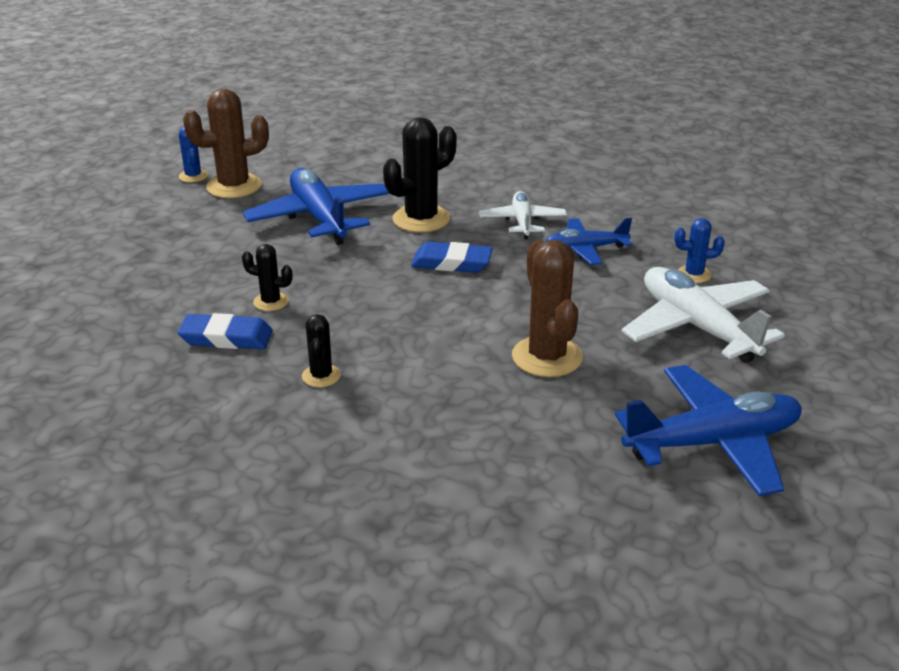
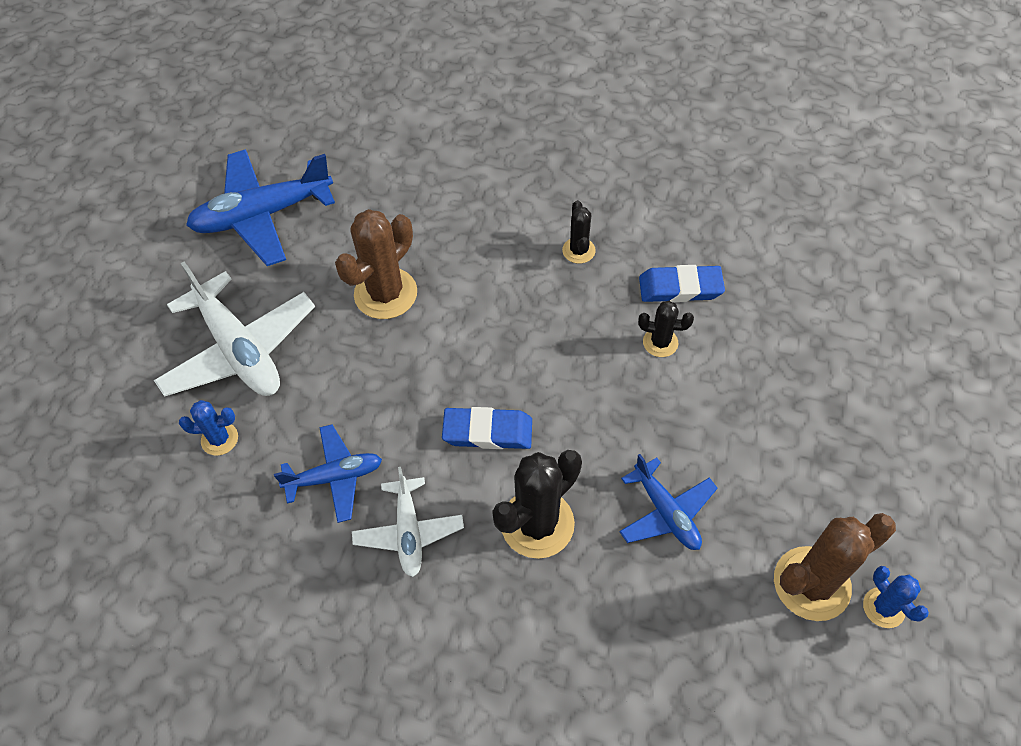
camera: 175 degrees right, 25 degrees up
(319, 218) = (666, 512): blue plane -> blue plane, size x0.58
(547, 357) = (385, 294): brown cactus -> brown cactus turned 60 degrees clockwise

